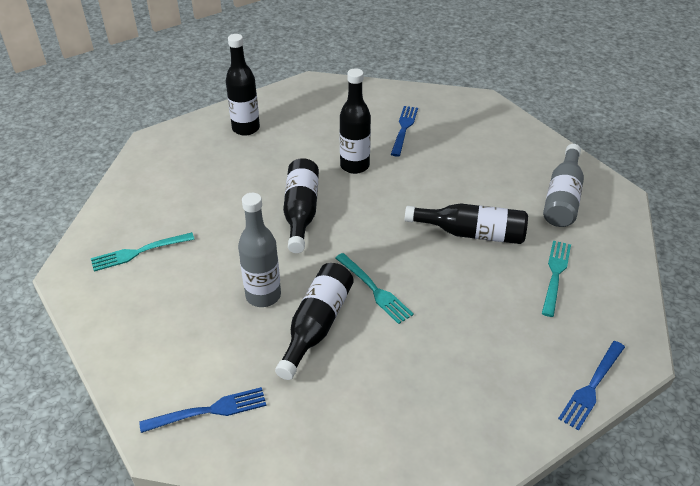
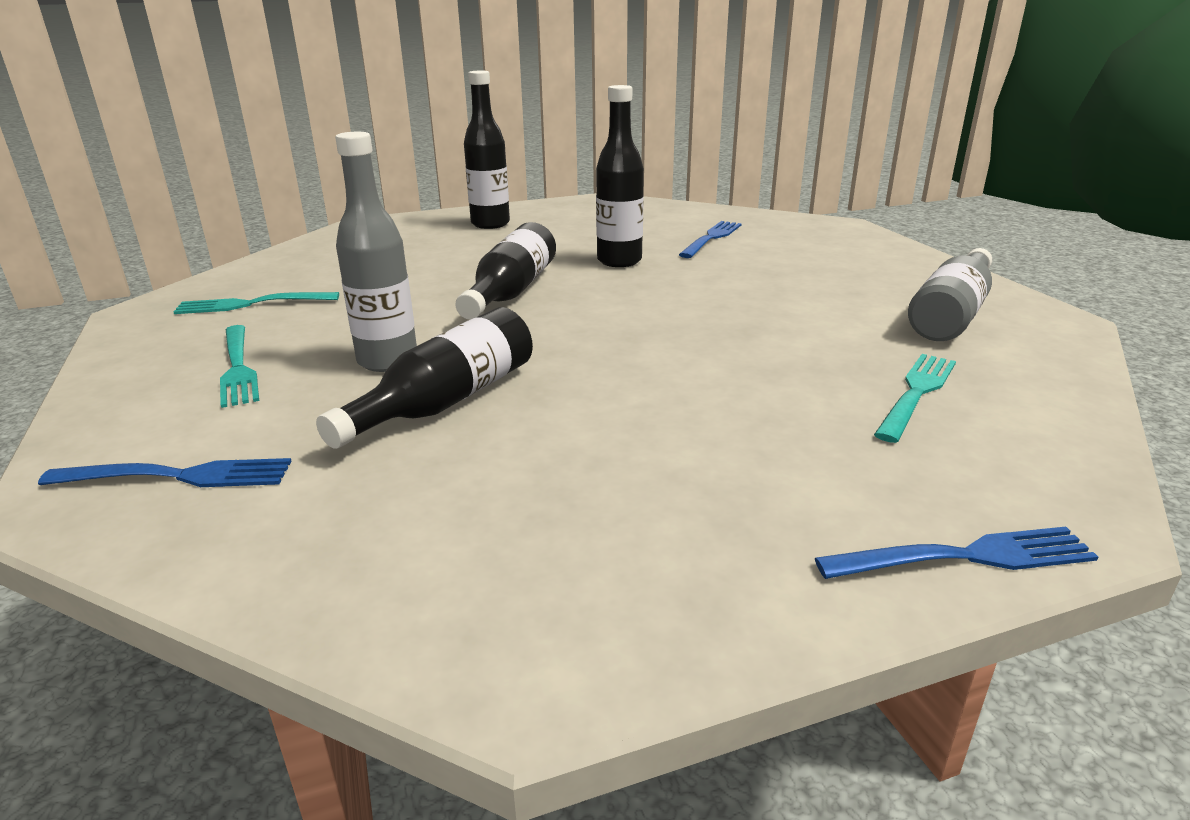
camera: 15 degrees right, 15 degrees down
(374, 290) = (572, 374): turquoise fork -> turquoise fork (238, 367)
(471, 233) = (773, 334): black bottle -> none
(592, 387) = (964, 557): blue fork -> blue fork turned 150 degrees counterclockwise

